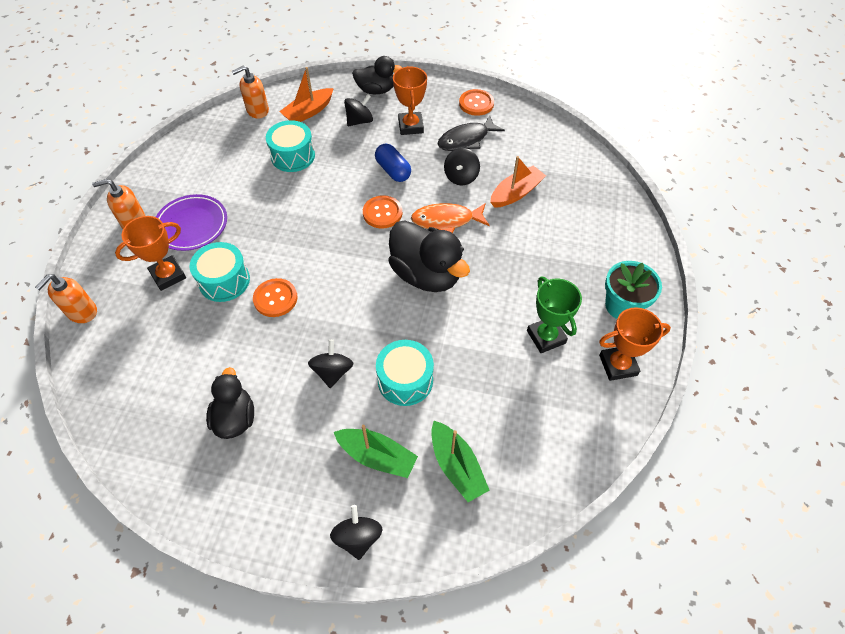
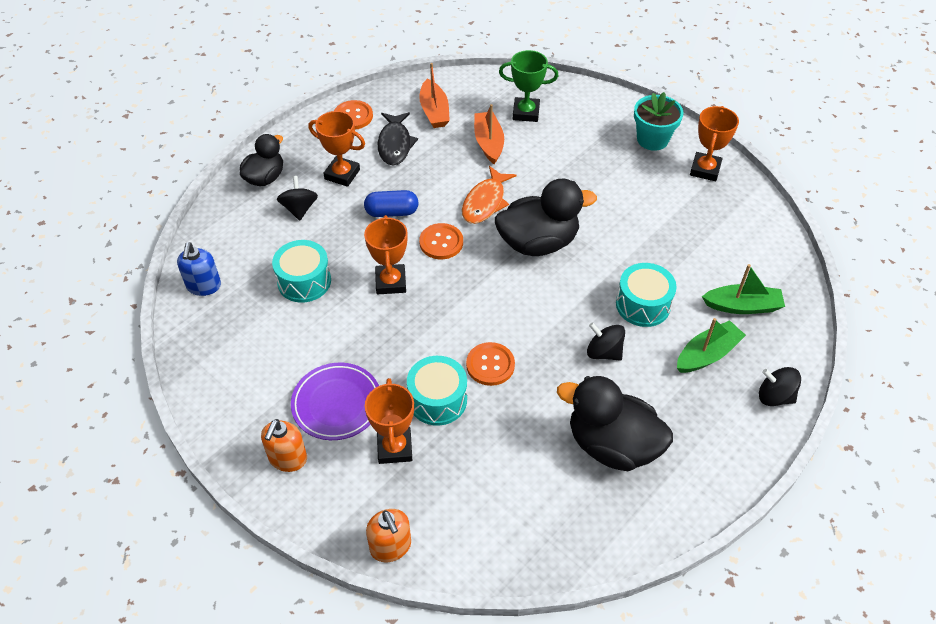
camera: 60 degrees left, 5 degrees down
(235, 418) = (612, 445): black duck -> black duck, size x1.60
(257, 111) = (204, 286): orange soap dispenser -> blue soap dispenser
(308, 112) = (247, 243): orange boat -> orange boat (434, 111)
(322, 202) = (391, 282): none -> orange trophy
(461, 177) = (440, 169): black spinning top -> none
(546, 337) = (654, 197): green trophy -> green trophy (526, 112)

